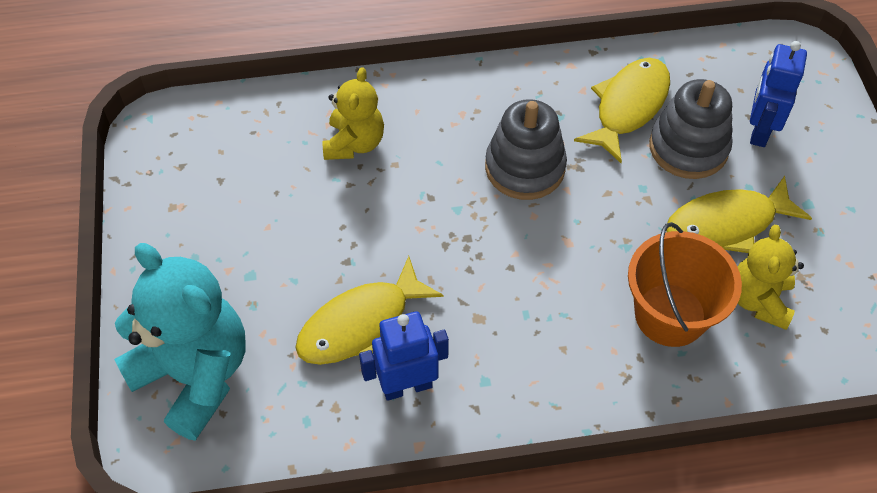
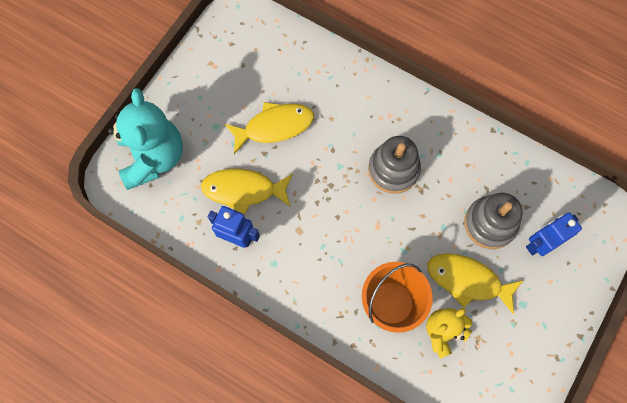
camera: 40 degrees right, 15 degrees up
(354, 143) = (321, 92): yellow teddy bear -> none
(628, 107) = (480, 176): yellow fish -> yellow fish (274, 126)

